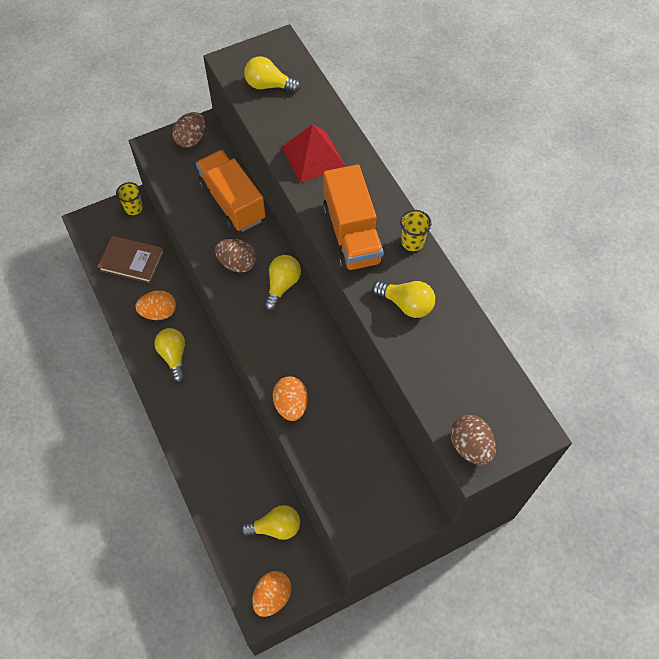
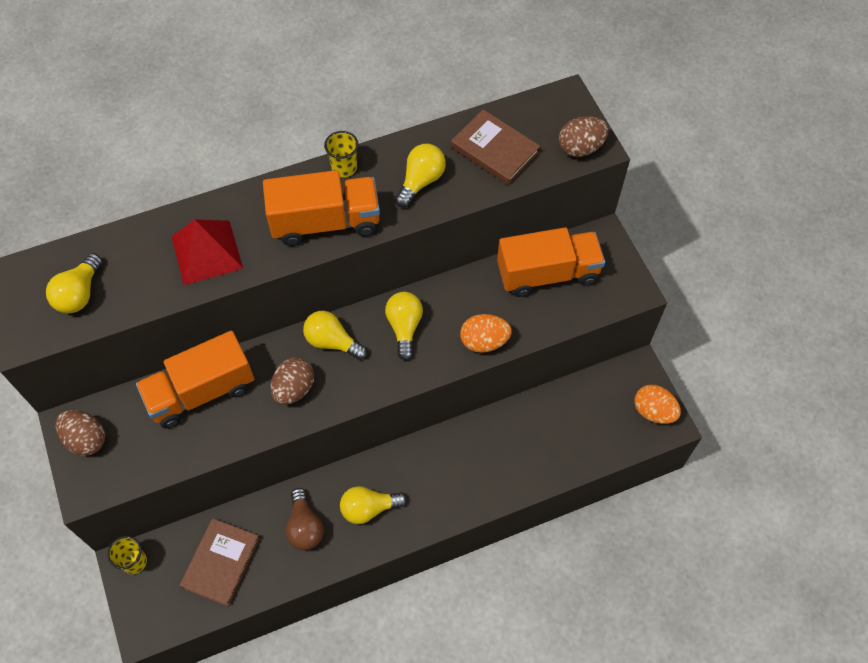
camera: 85 degrees left, 0 degrees up
(159, 312) = (305, 527): orange egg -> brown light bulb
(275, 527) = (582, 404): yellow light bulb -> yellow light bulb (404, 327)
(369, 458) = (547, 274): none -> orange truck
(454, 365) = (494, 150): none -> brown book

